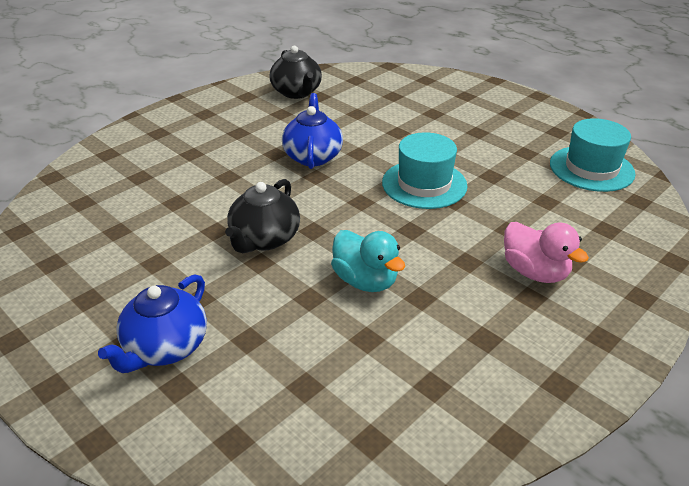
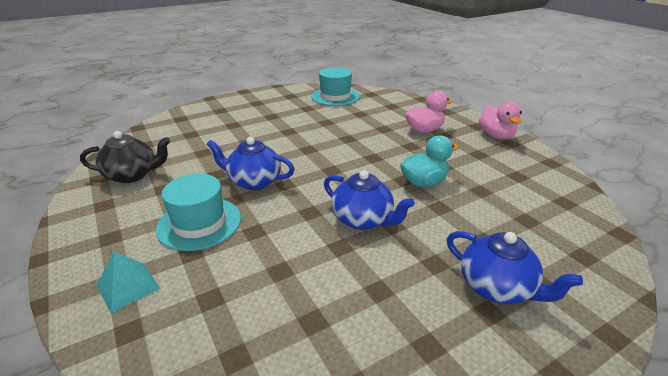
camera: 75 degrees left, 5 degrees down
(150, 139) = (128, 286): none -> turquoise pyramid
(264, 239) = (363, 220): black teapot -> blue teapot
(424, 184) = (323, 144): turquoise hat -> turquoise hat (199, 223)
(576, 364) = (496, 136): none -> pink duck

